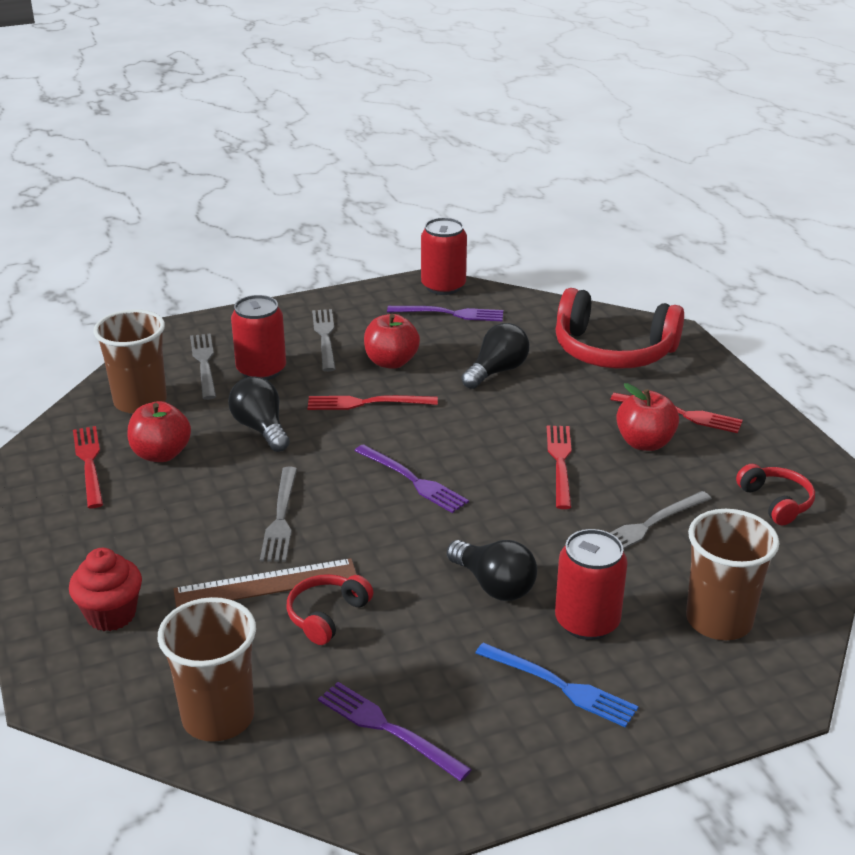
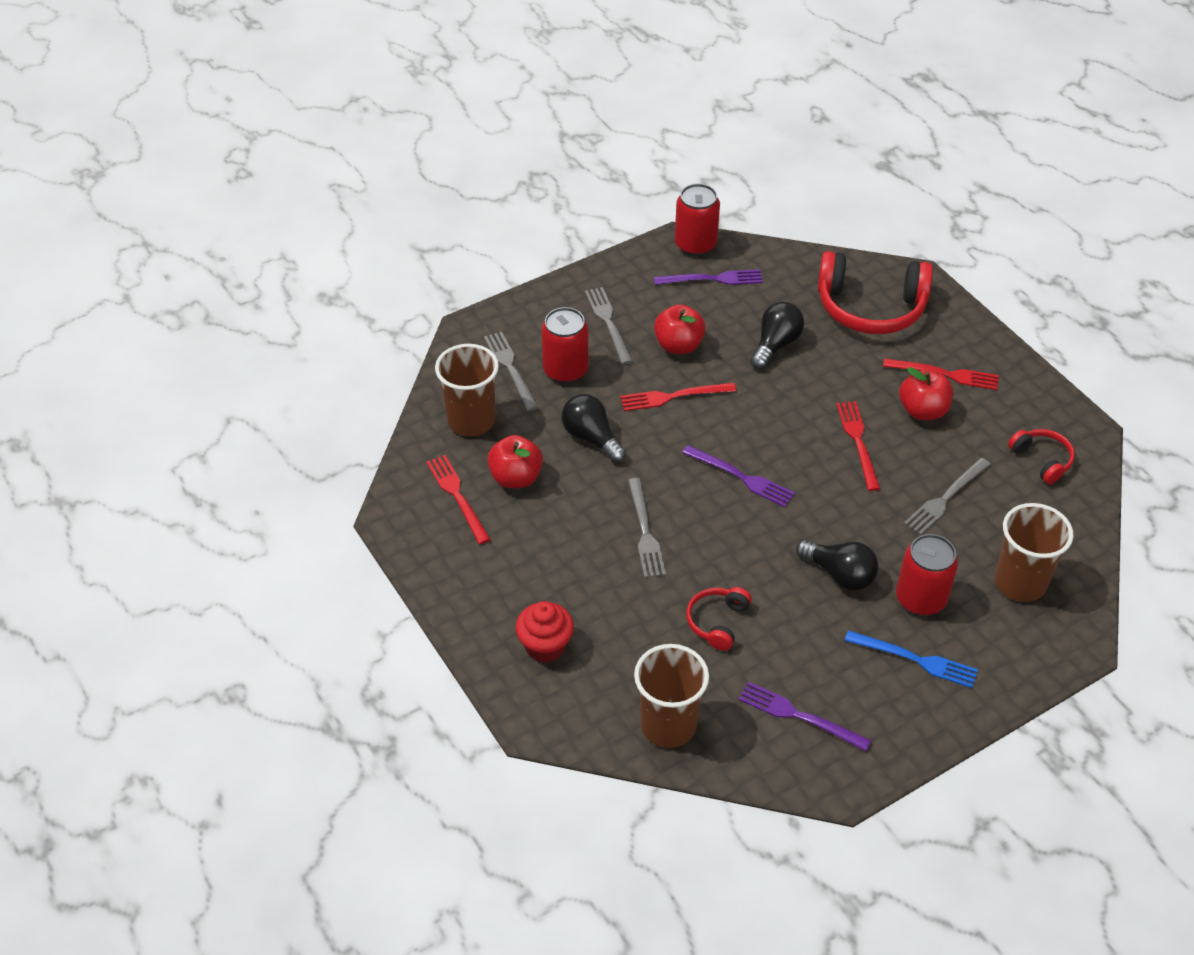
camera: 10 degrees left, 15 degrees up
(266, 584) = (658, 599): brown ruler -> none

